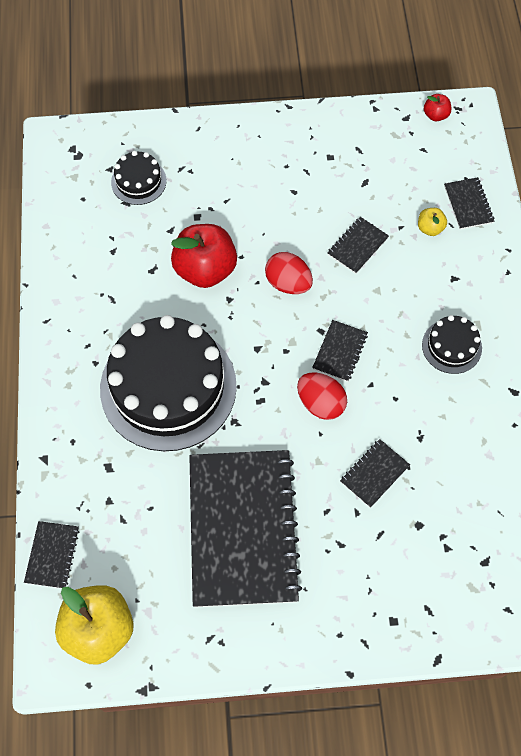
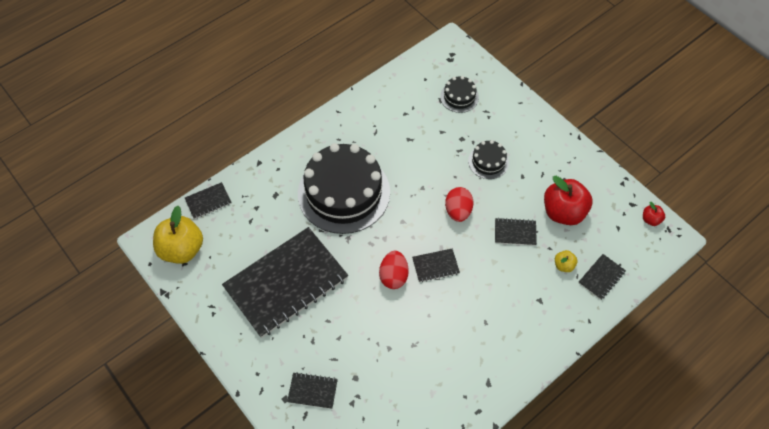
camera: 55 degrees right, 5 degrees down
(205, 269) = (431, 164): red apple -> red apple (563, 212)
(374, 474) = (370, 333): black notebook -> black notebook (312, 391)
(451, 346) = (490, 327): black cake -> black cake (488, 162)

